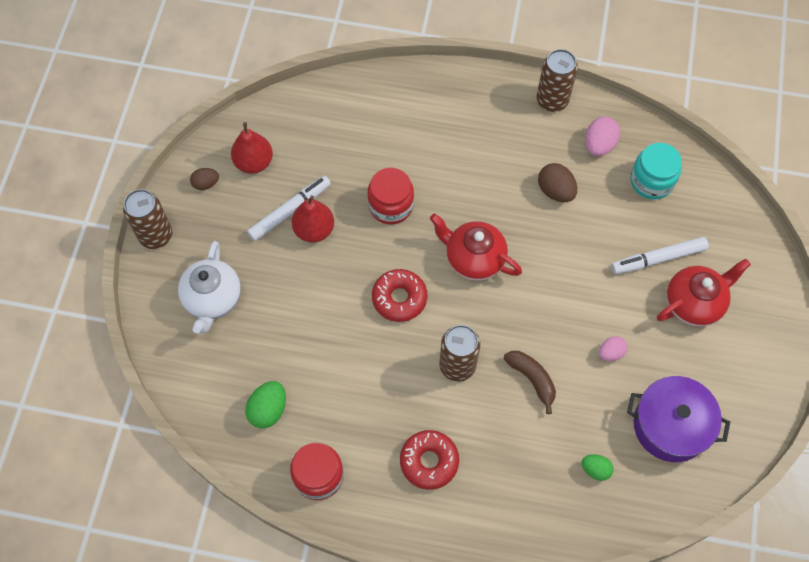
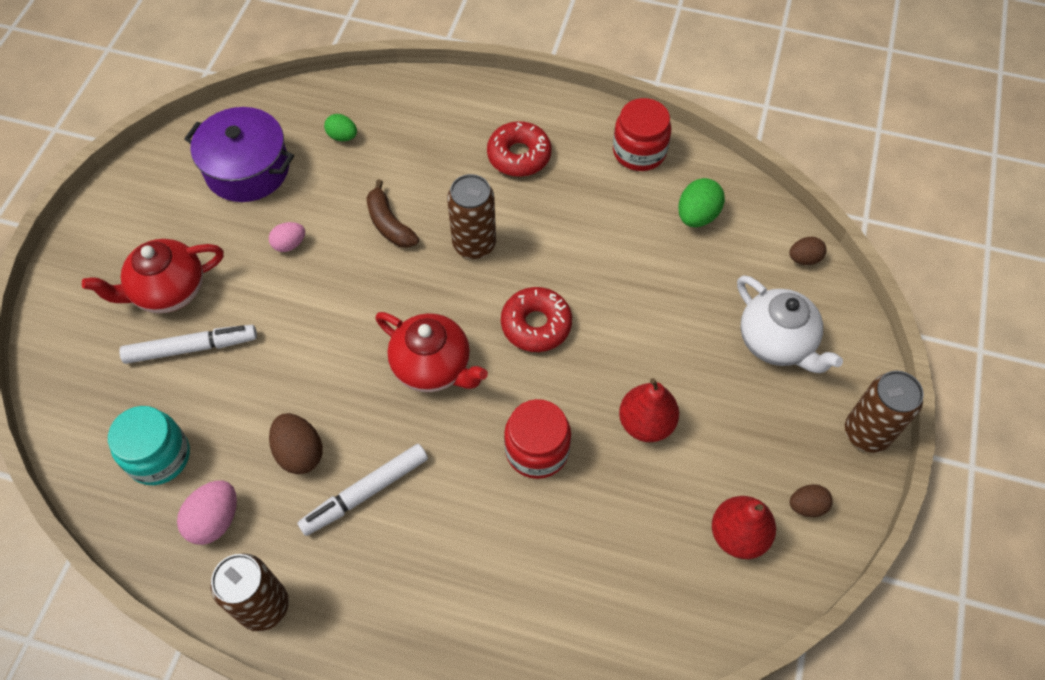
camera: 175 degrees left, 5 degrees down
(181, 375) = (804, 259): none -> brown egg
(213, 299) = (776, 342): white teapot -> white teapot turned 135 degrees clockwise
(290, 211) = (681, 453): white marker -> white marker (365, 492)

